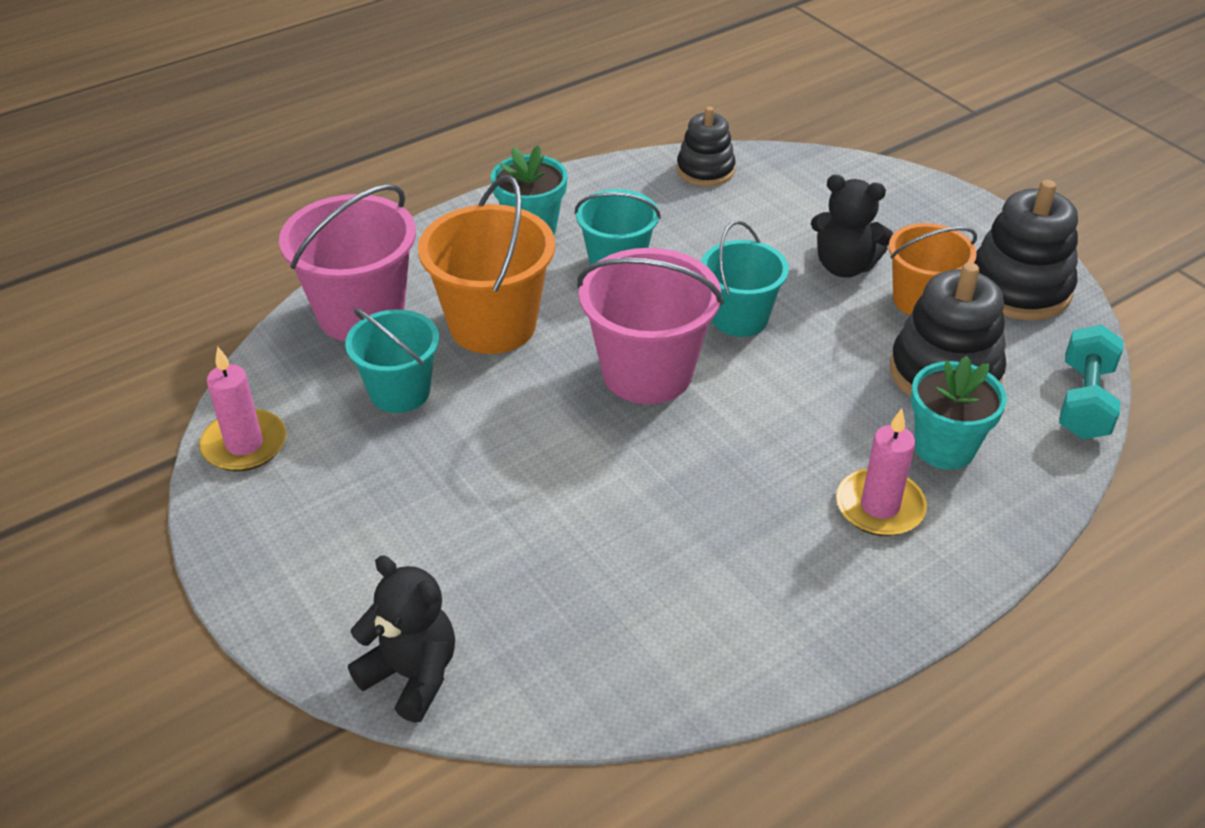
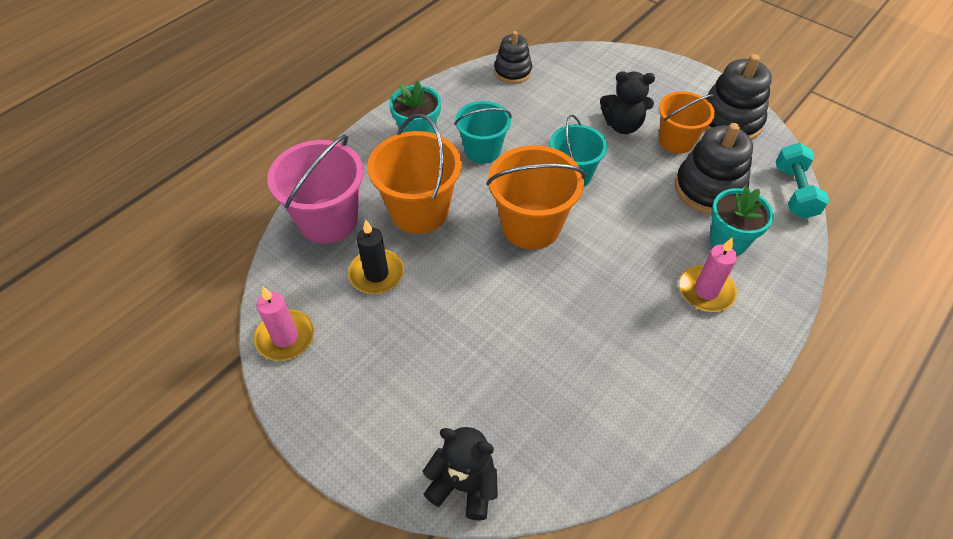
camera: 15 degrees left, 10 degrees up
(400, 392) = (376, 274): turquoise bucket -> black candle
(647, 372) = (531, 226): pink bucket -> orange bucket

